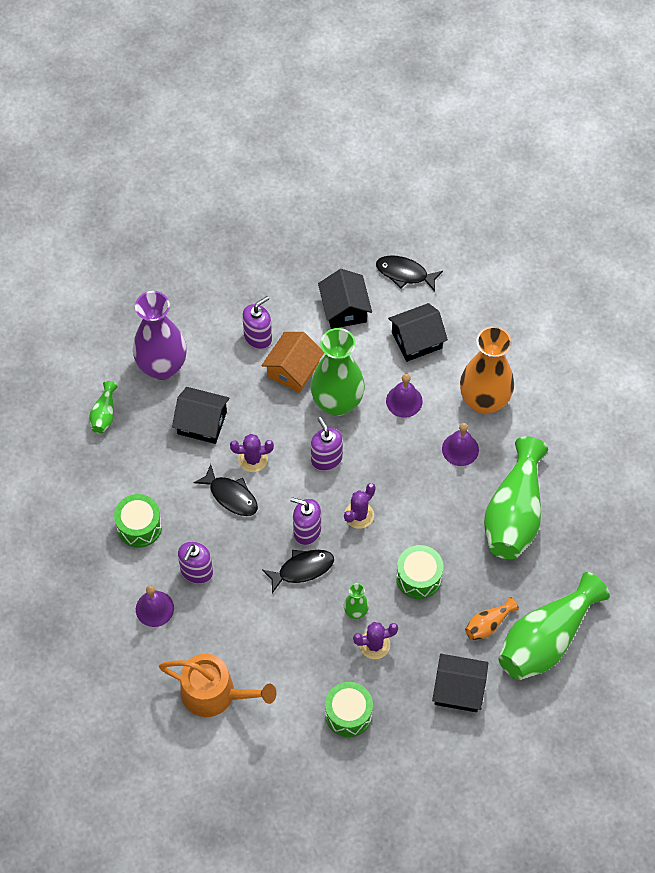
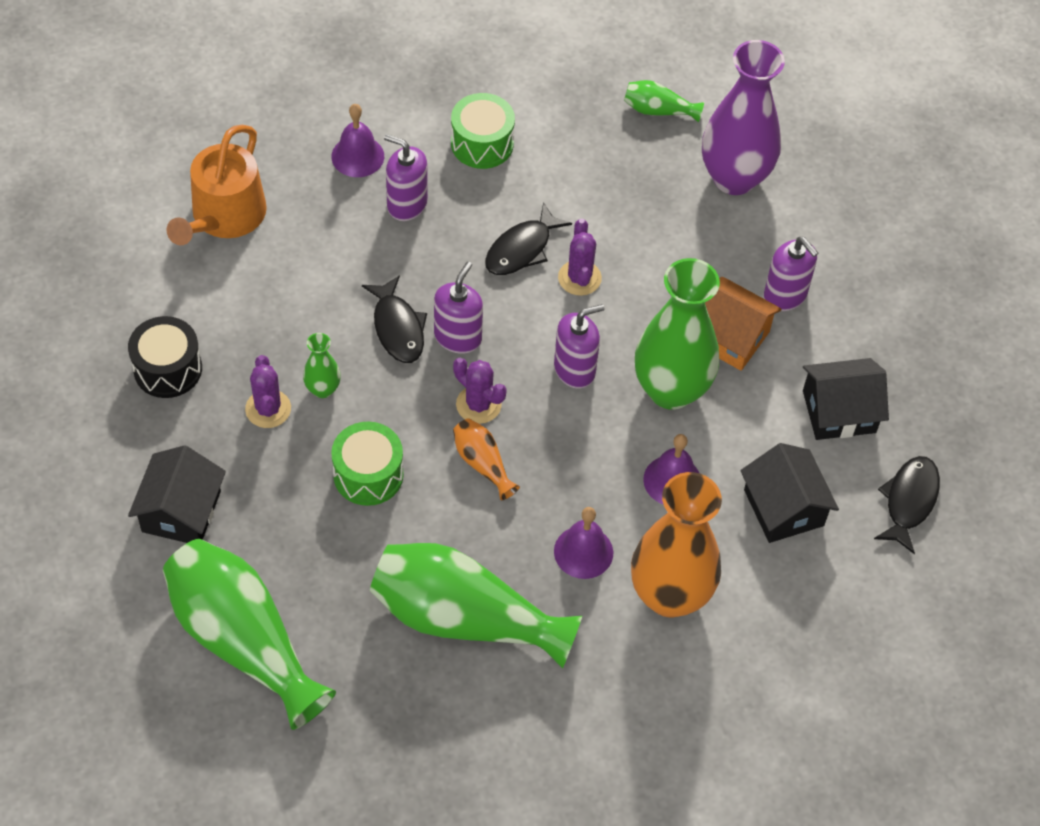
camera: 90 degrees right, 5 degrees down
(202, 423) = (641, 220): black house -> none
(348, 714) = (168, 369): green drum -> black drum
(488, 624) = (279, 562): orange vase -> orange vase (482, 463)

